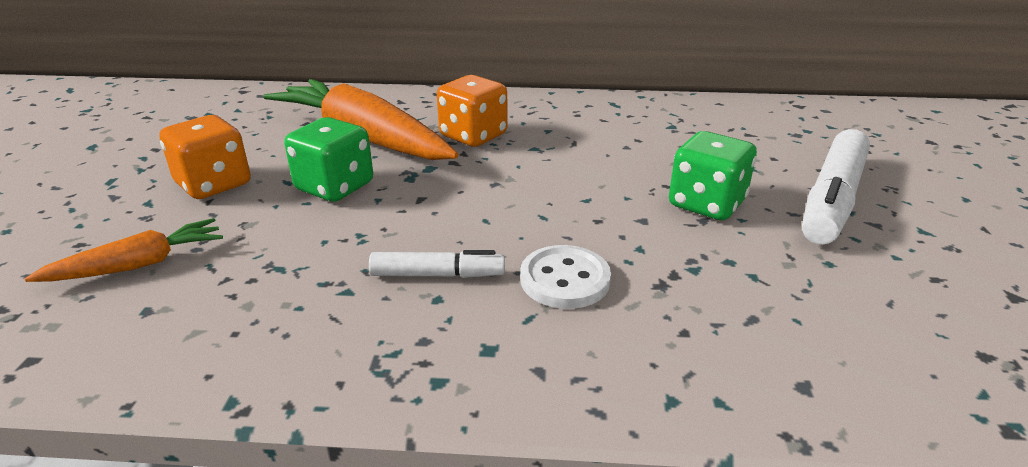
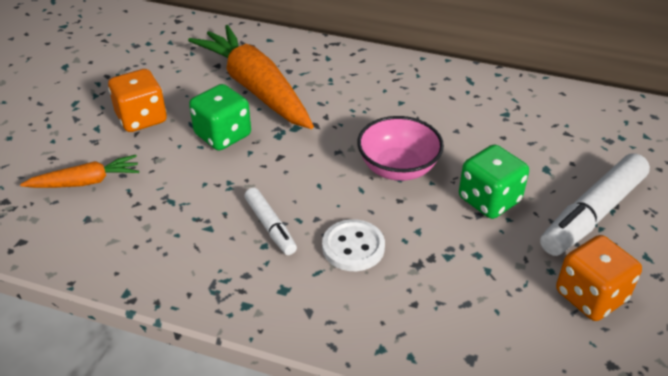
camera: 15 degrees right, 10 degrees up
(438, 275) = (270, 226): white marker -> white marker turned 45 degrees clockwise
(473, 136) = (339, 99): orange dice -> orange dice (590, 296)
(578, 189) = (398, 168): none -> pink bowl

